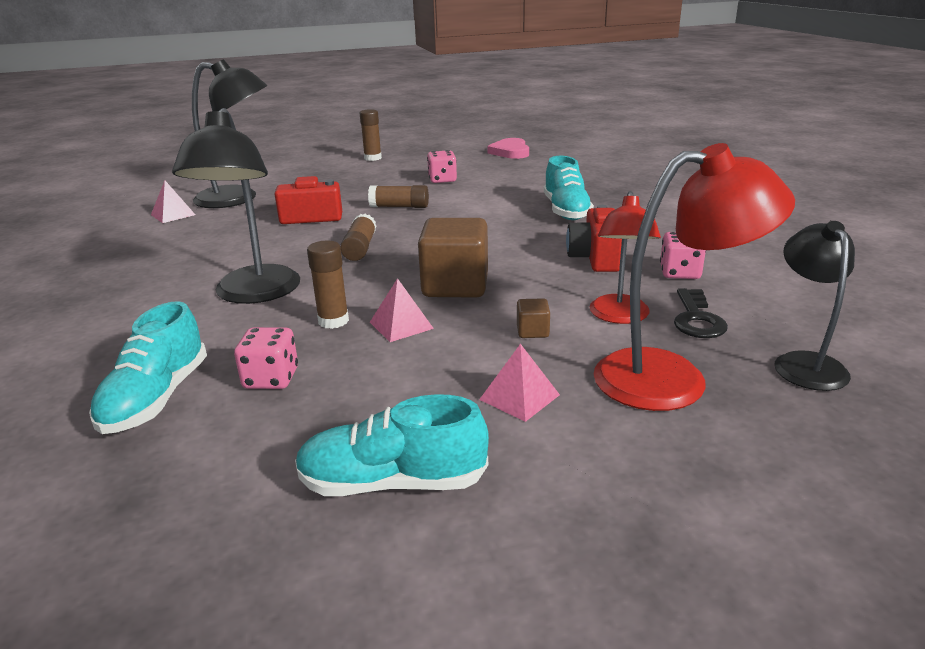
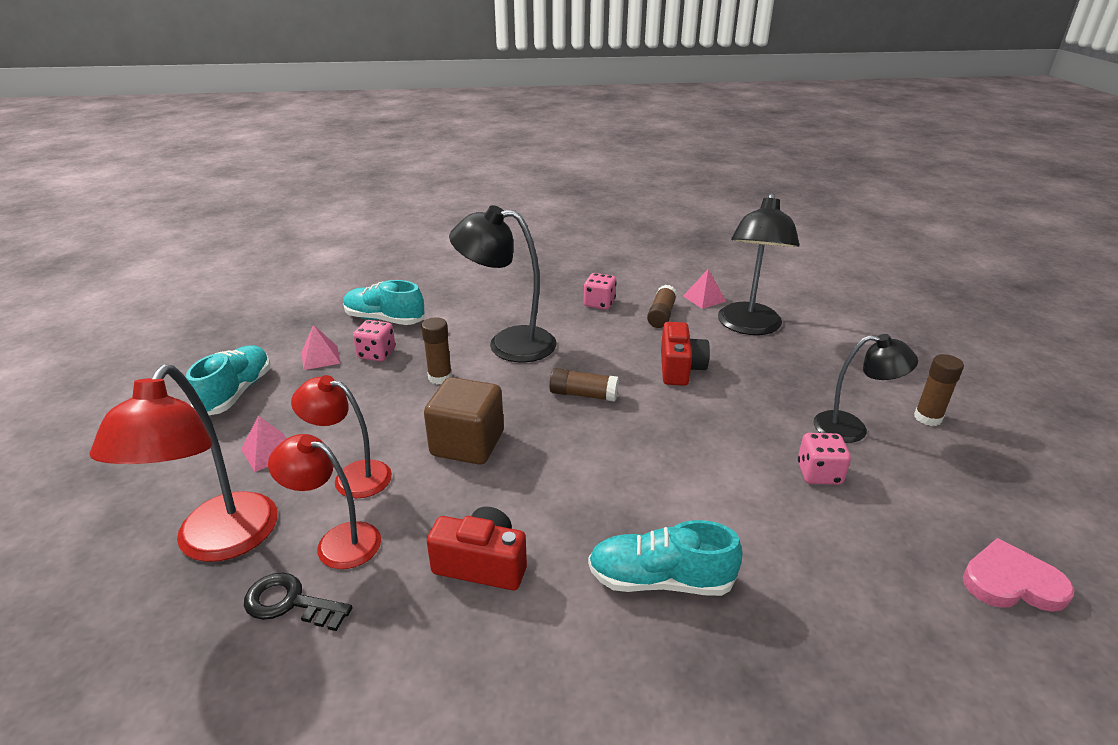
camera: 100 degrees right, 5 degrees up
(399, 207) = (705, 427): brown glue stick -> brown glue stick (661, 315)
(401, 325) = (412, 408): pink pyramid -> pink pyramid (320, 357)
(532, 331) = (352, 476): brown cube -> red lamp
(679, 273) = (399, 635): pink dice -> pink dice (599, 303)
(804, 363) = (153, 655): black lamp -> black lamp (851, 428)

